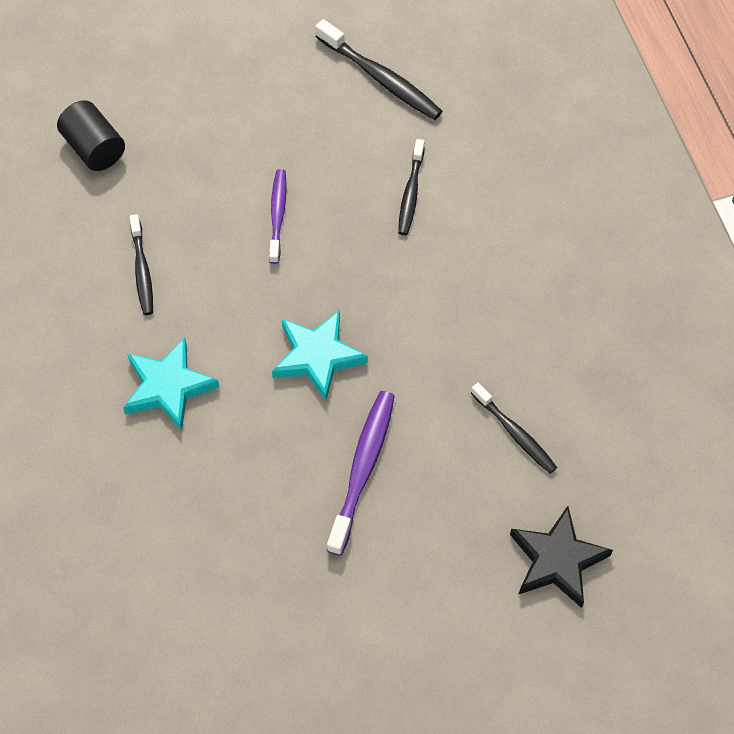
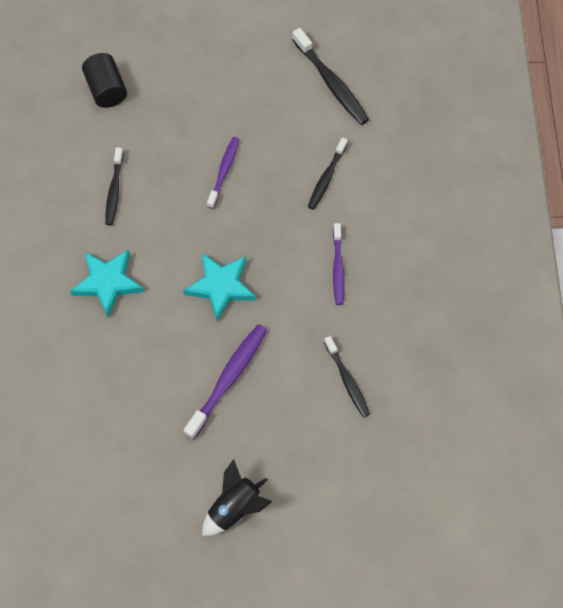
camera: 15 degrees right, 5 degrees up
(421, 628) = (235, 507): none -> black rocket
(459, 299) = (338, 268): none -> purple toothbrush
(557, 560) = (348, 483): black star -> none

